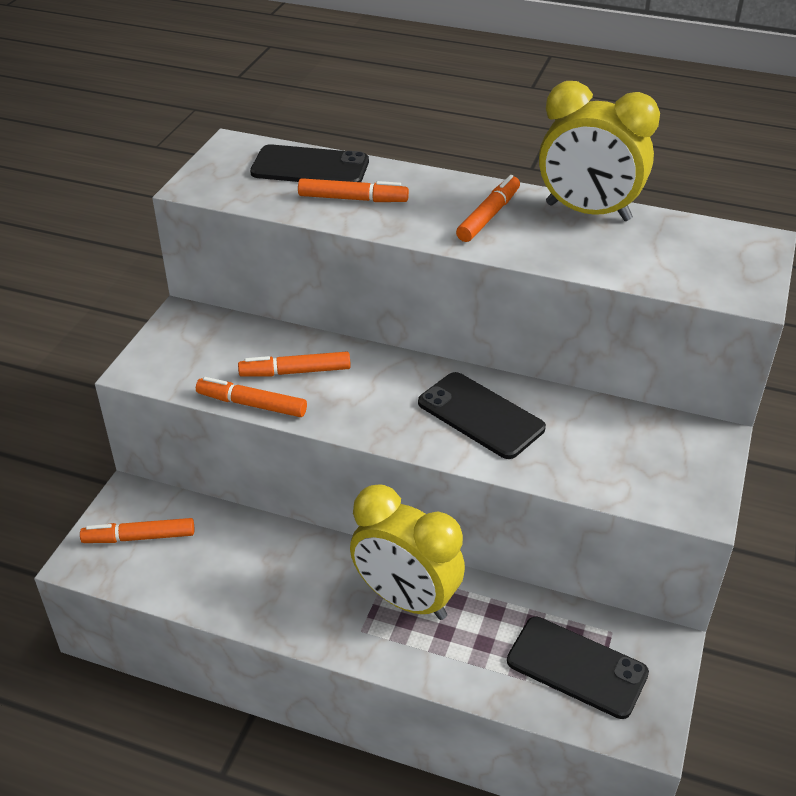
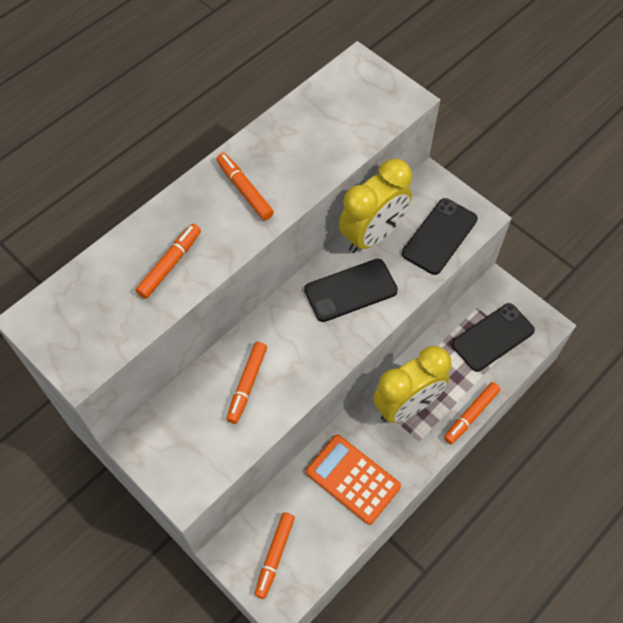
camera: 65 degrees left, 20 degrees up
(252, 404) = (267, 426): orange marker -> orange marker (471, 415)
(271, 577) = (352, 479): none -> orange calculator
(310, 167) = (105, 276): black phone -> black phone (439, 236)
(588, 212) = (274, 132): yellow clock -> yellow clock (372, 235)

